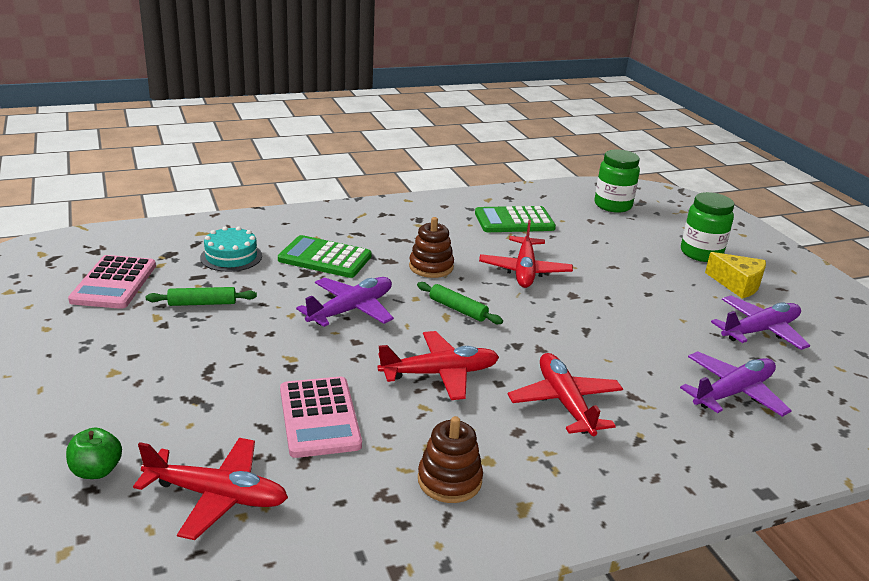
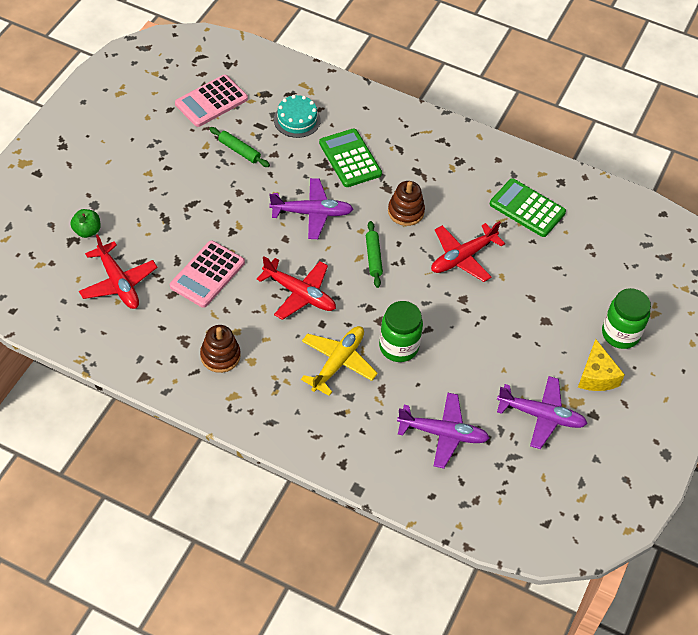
camera: 45 degrees right, 25 degrees up
(565, 402) = (338, 362): red plane -> yellow plane
(612, 205) = (633, 244): green jar -> green jar (398, 347)

